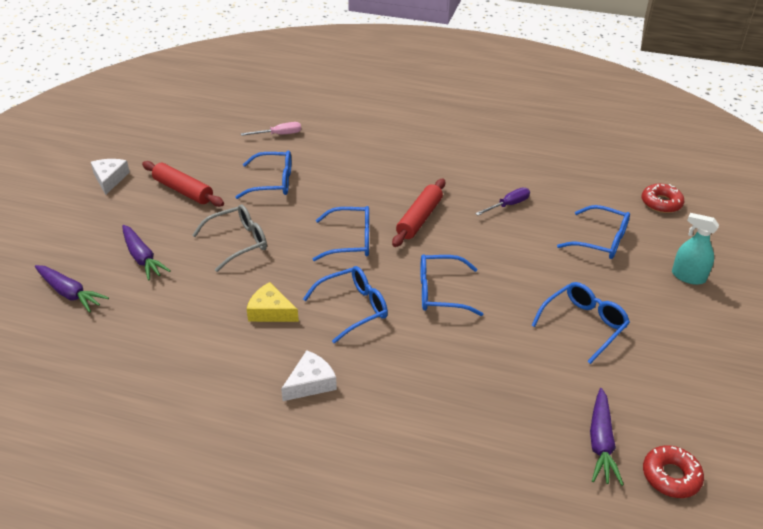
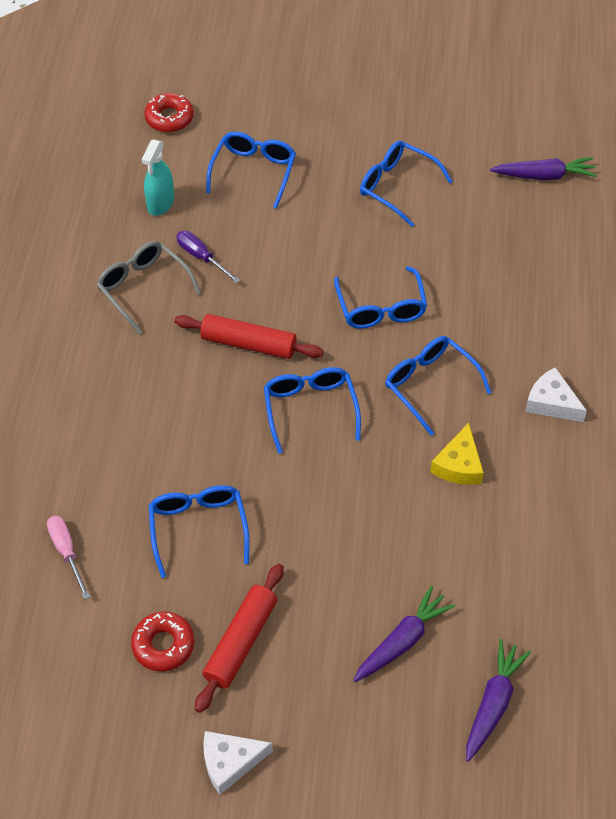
camera: 100 degrees left, 15 degrees up
(238, 242) = (342, 534): grey glasses -> grey glasses (143, 288)
(671, 476) = (563, 133): red donut -> red donut (163, 645)
(688, 276) = (299, 104): turquoise spray bottle -> turquoise spray bottle (160, 203)

